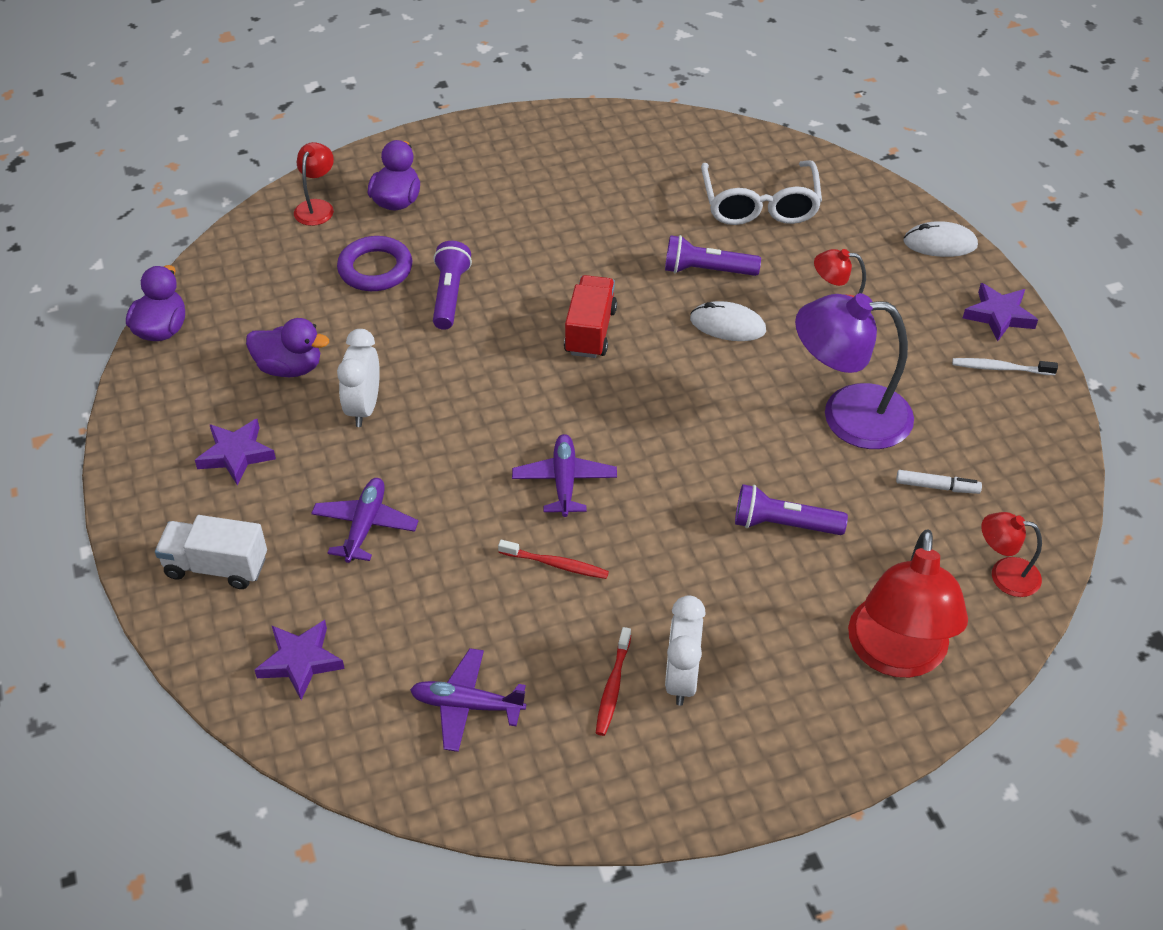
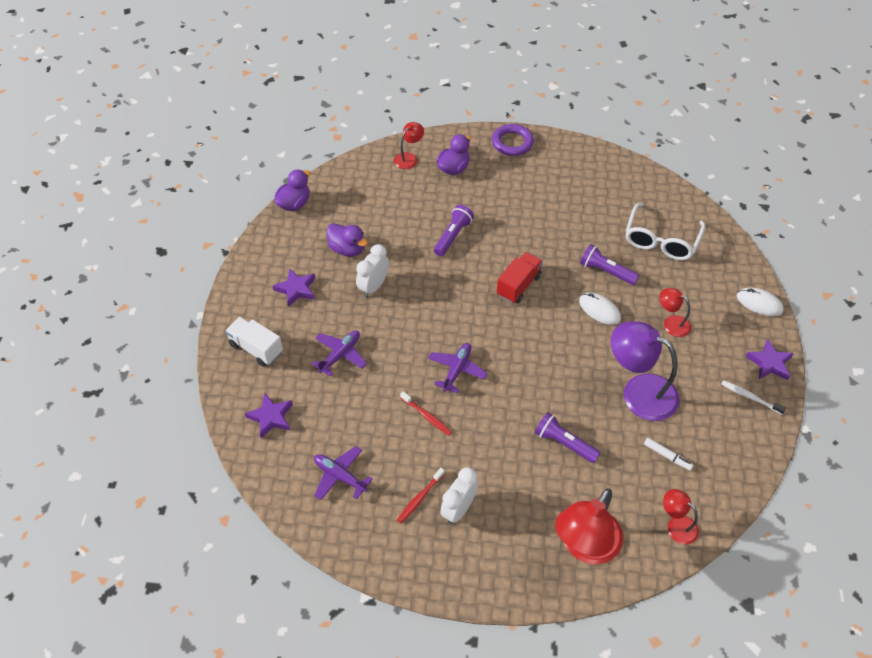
camera: 25 degrees right, 5 degrees up
(375, 269) = (421, 206): purple ring -> purple ring (512, 143)

